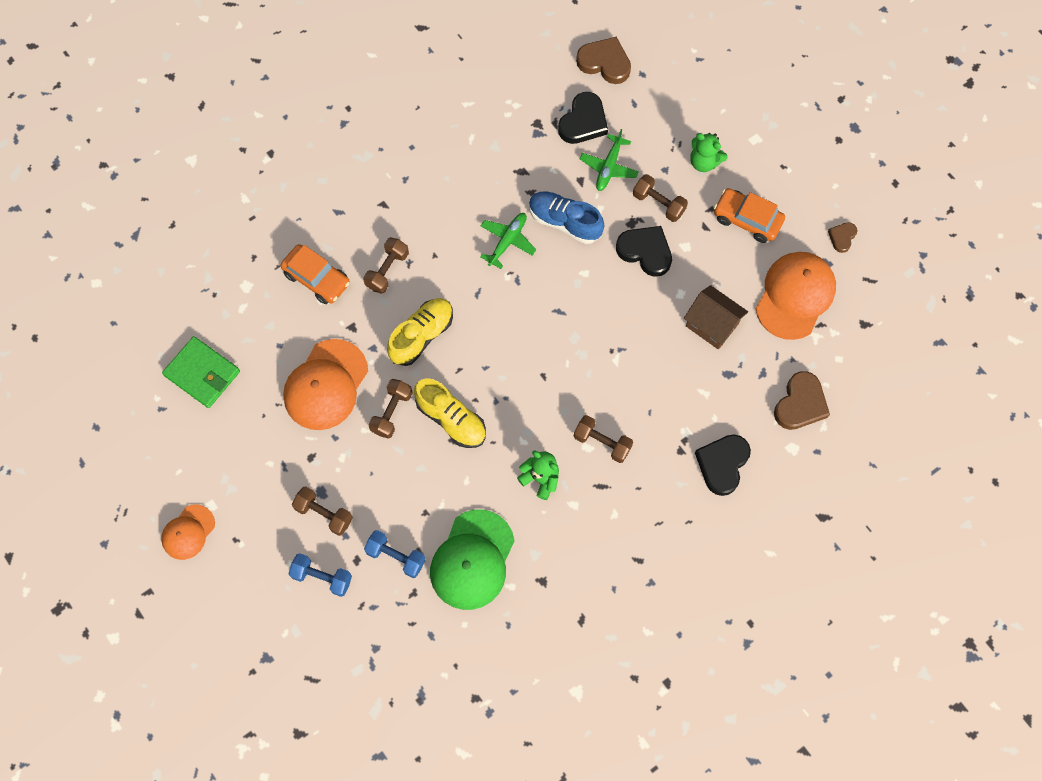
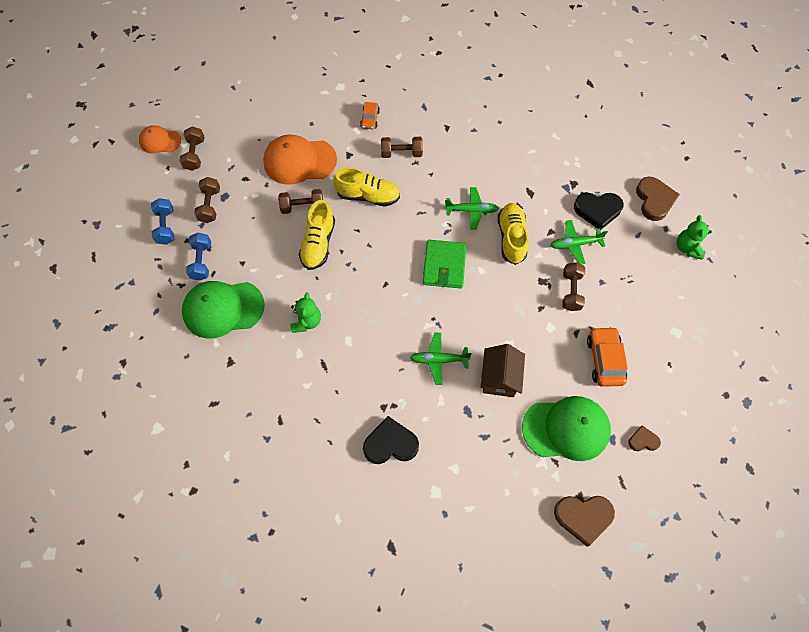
camera: 60 degrees right, 5 degrees down
(202, 373) = (268, 95): green wallet -> green wallet (444, 265)
(317, 278) = (370, 119): orange car -> orange car, size x0.61
(564, 222) = (511, 238): blue shoe -> yellow shoe
(602, 442) = (357, 348): brown dumbbell -> brown dumbbell (195, 154)
(645, 251) = (526, 302): black heart -> none
(660, 370) = (438, 360): none -> green plane
(704, 162) = (628, 305): green teddy bear -> green teddy bear (687, 248)
(795, 296) = (566, 429): orange cap -> green cap
(800, 404) = (477, 479): brown heart -> brown heart (583, 517)

